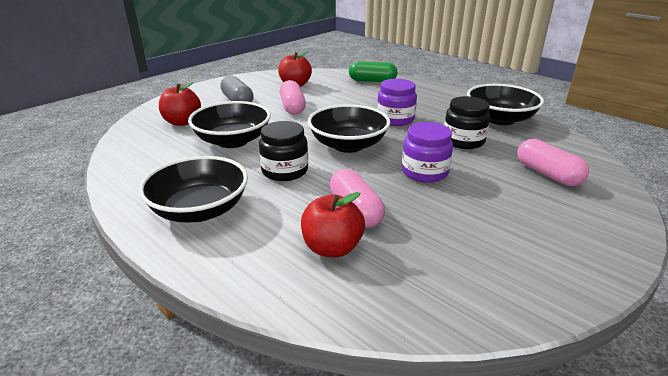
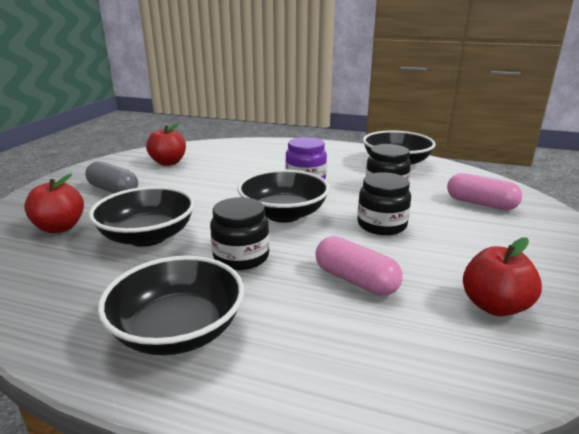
camera: 25 degrees left, 5 degrees down
(292, 107) = (186, 186): pink capsule -> none
(332, 248) = (372, 329): red apple -> red apple (494, 306)
(372, 81) = (247, 147): green capsule -> none
(424, 172) = (381, 225): purple jar -> black jar

